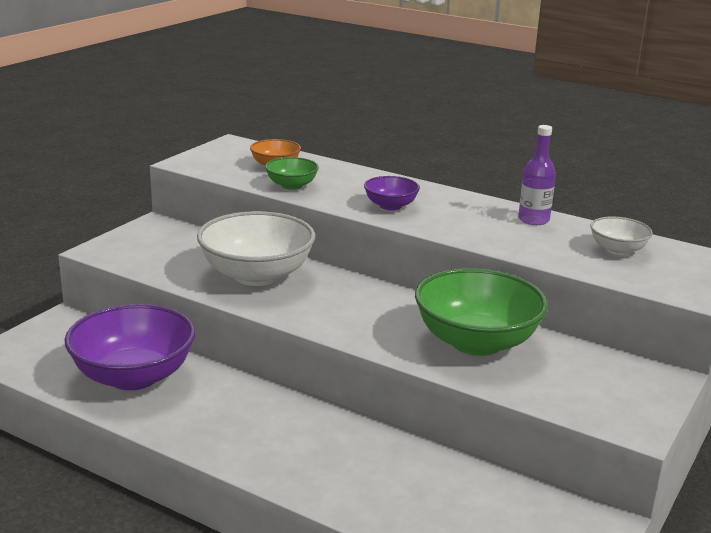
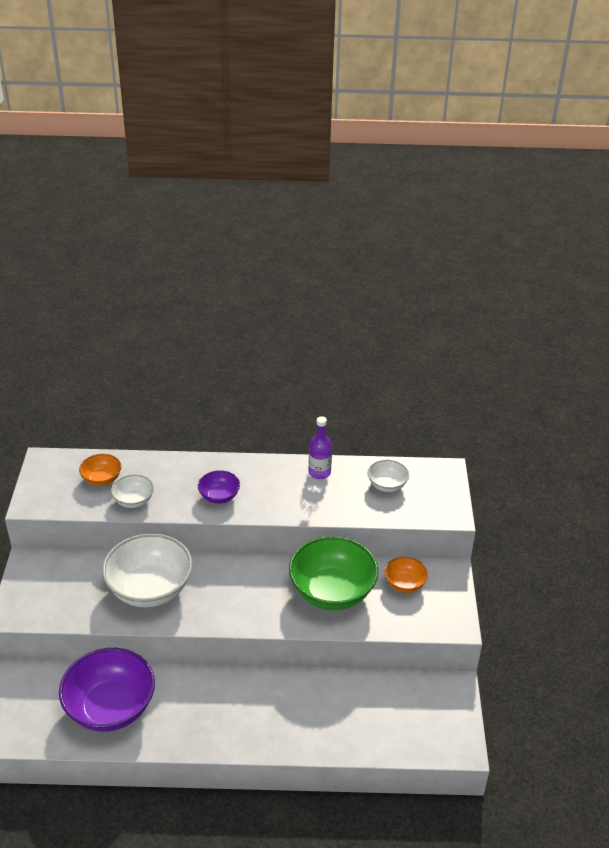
camera: 30 degrees left, 15 degrees up
(291, 185) = (133, 500): green bowl -> white bowl
(586, 366) = (404, 584): none -> orange bowl

